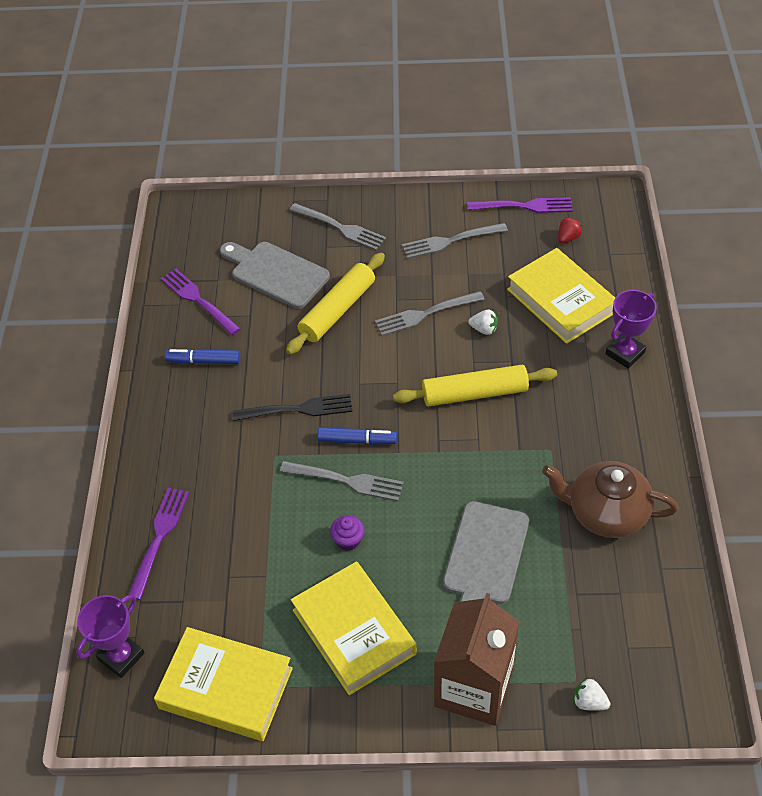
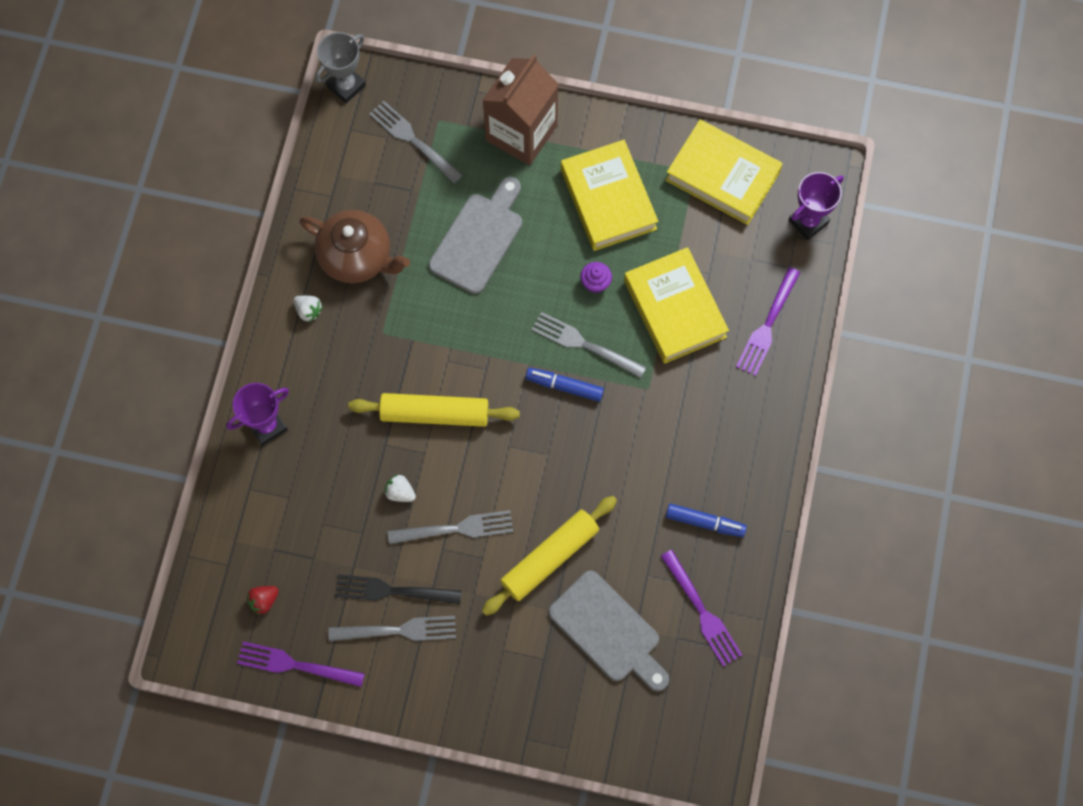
camera: 170 degrees left, 20 degrees up
(298, 409) = (616, 437): black fork -> black fork (392, 591)
(340, 227) = (520, 686): grey fork -> grey fork (413, 140)
(561, 301) = (306, 510): yellow book -> yellow book (674, 309)
(589, 702) = (434, 102): white strawberry -> white strawberry (308, 311)
(701, 698) = (346, 86): none -> grey trophy

